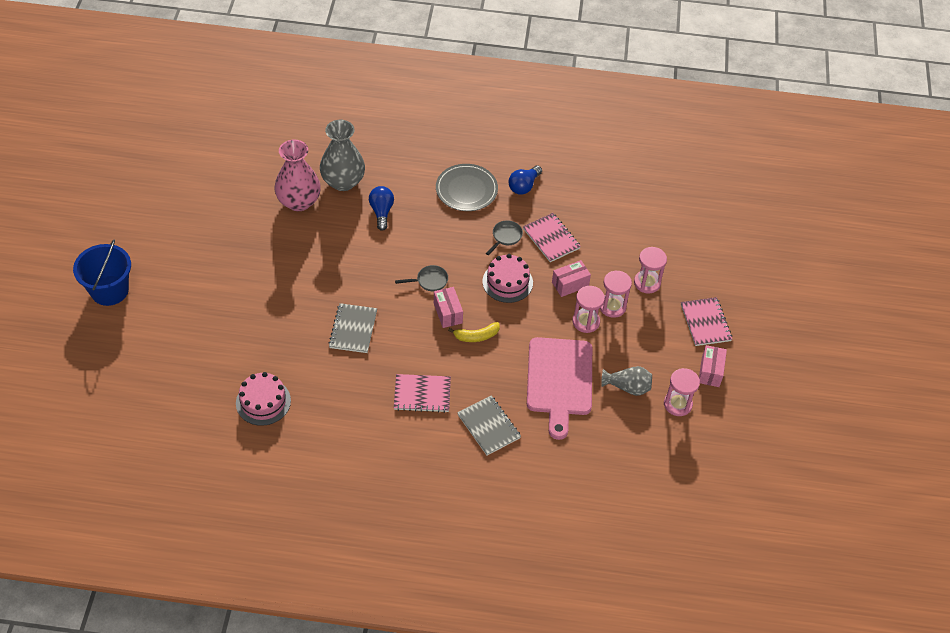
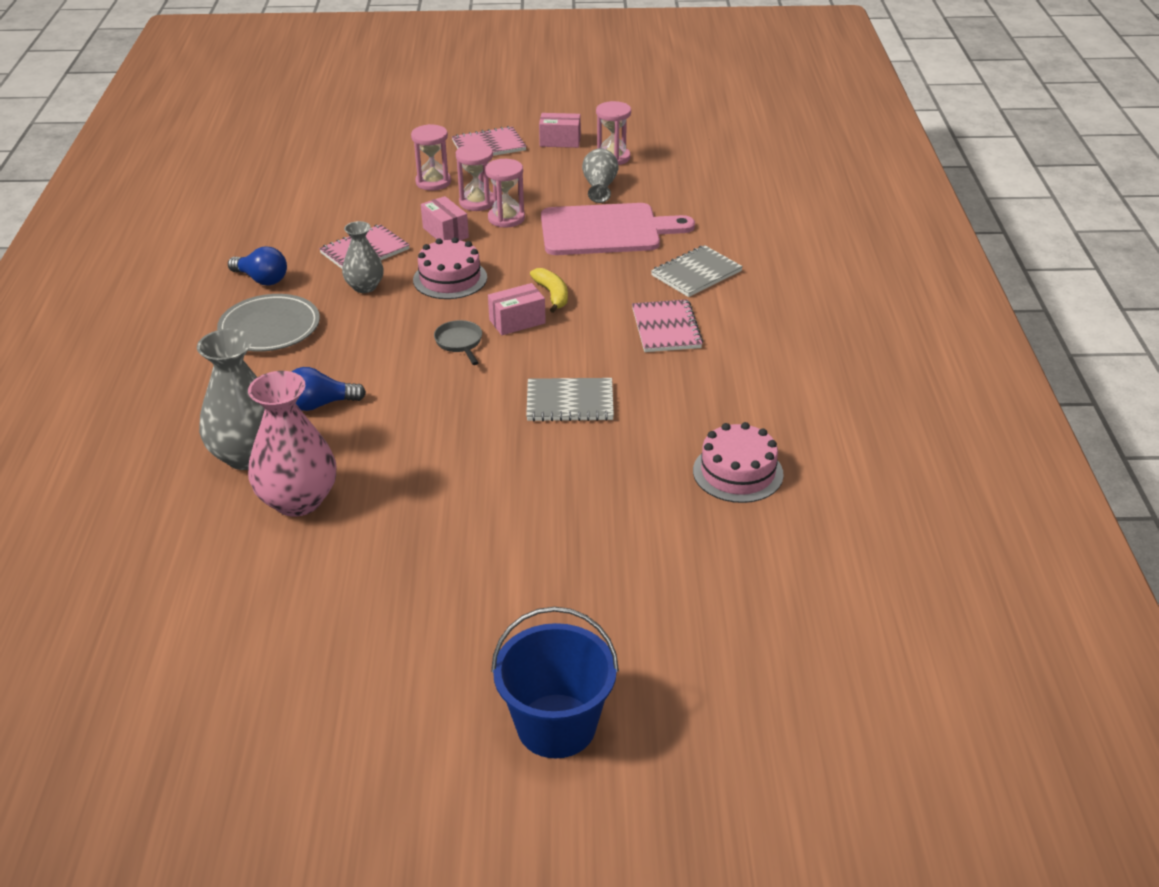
camera: 95 degrees left, 15 degrees down
(505, 237) = (365, 287): grey pan -> grey vase

